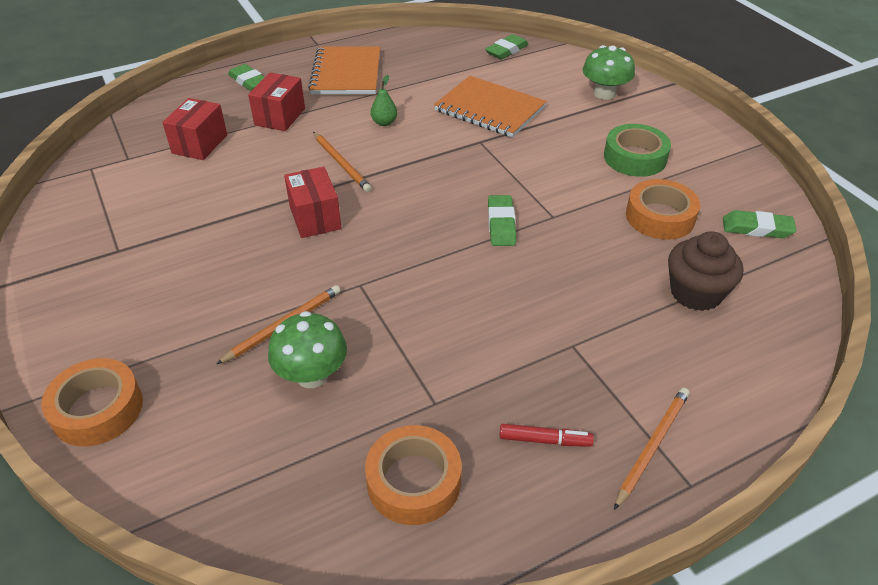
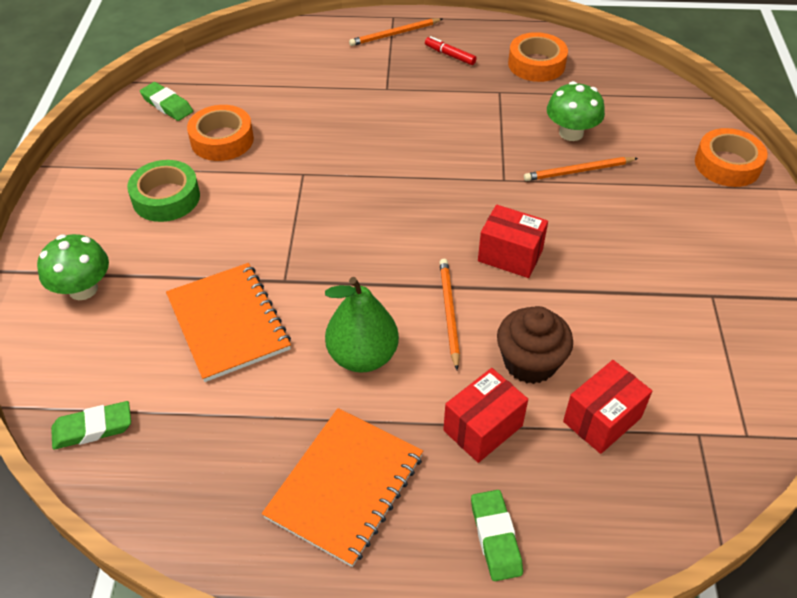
camera: 150 degrees left, 5 degrees up
(315, 218) = (510, 255): red box -> red box turned 75 degrees counterclockwise
(384, 123) = (362, 356): green pear -> green pear, size x2.01
(501, 224) = (352, 184): green eraser -> none
(695, 293) = (271, 85): brown cupcake -> brown cupcake (530, 362)

